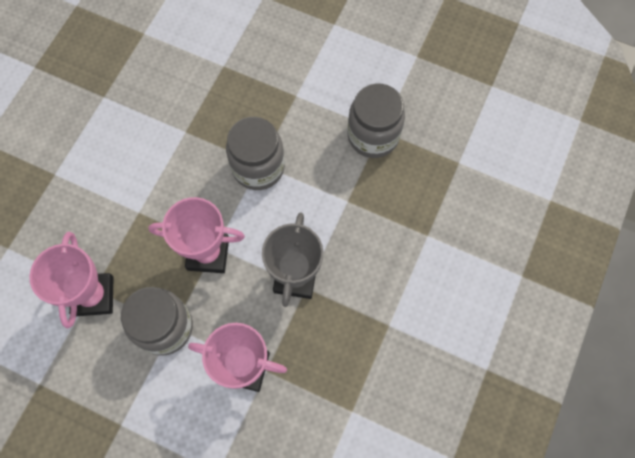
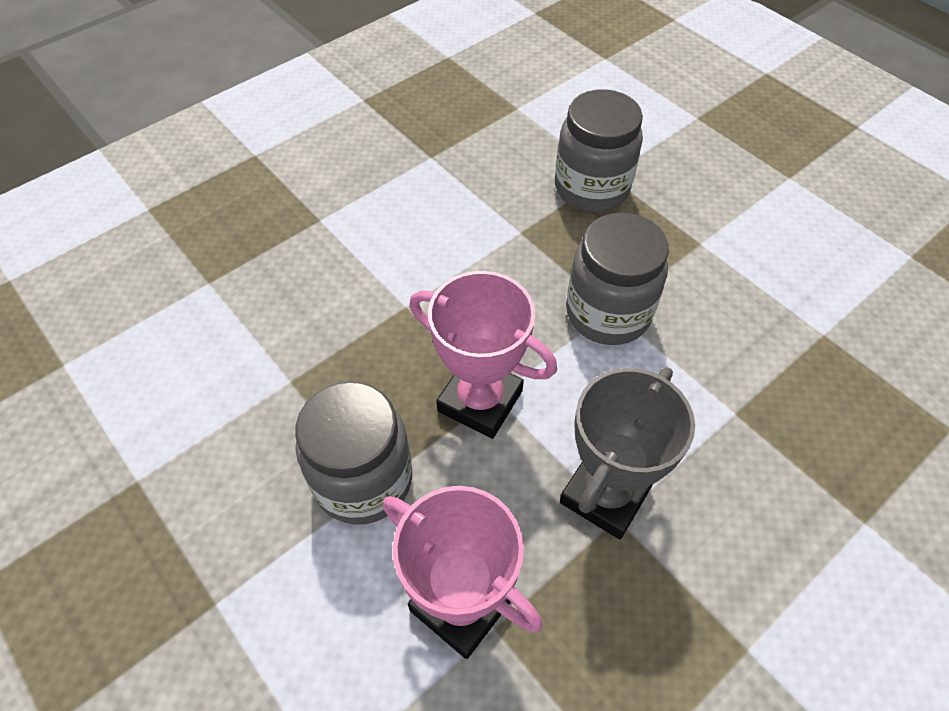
camera: 25 degrees right, 15 degrees down
(94, 296) = (284, 390): pink trophy -> none
(373, 136) = (808, 336): grey jar -> grey jar (591, 188)

